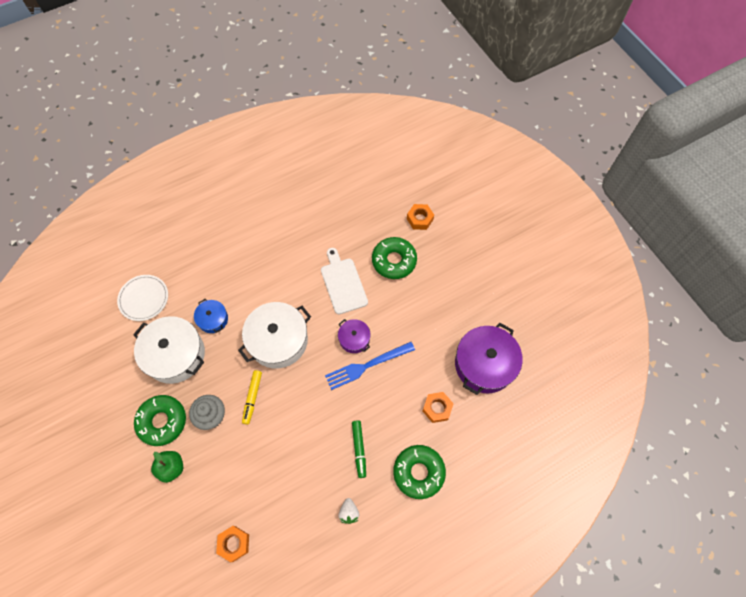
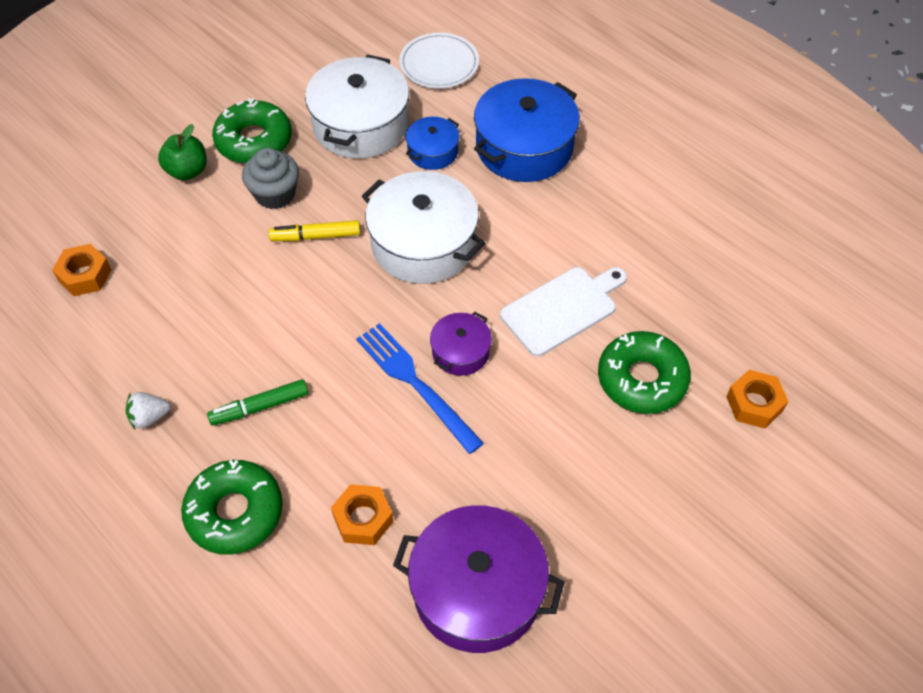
camera: 75 degrees right, 10 degrees down
(228, 270) = (524, 147): none -> blue pot

